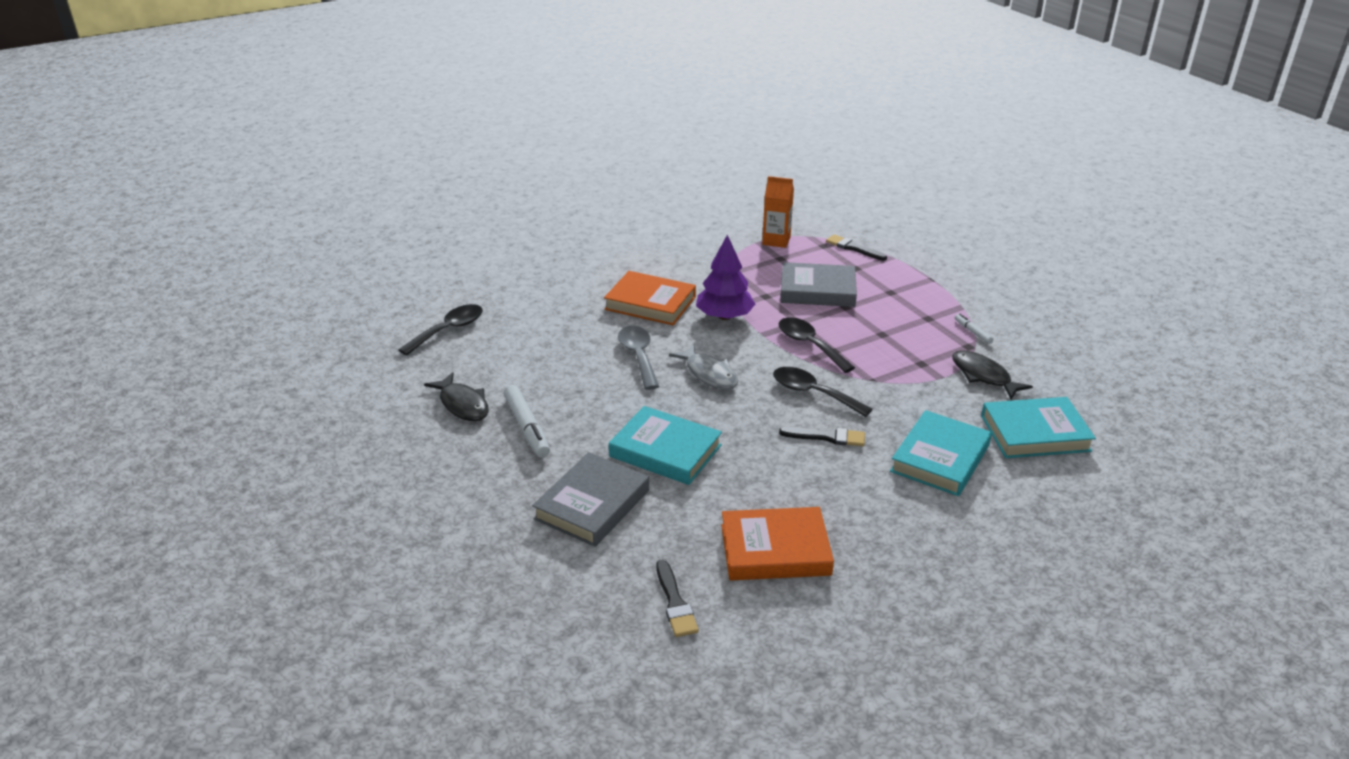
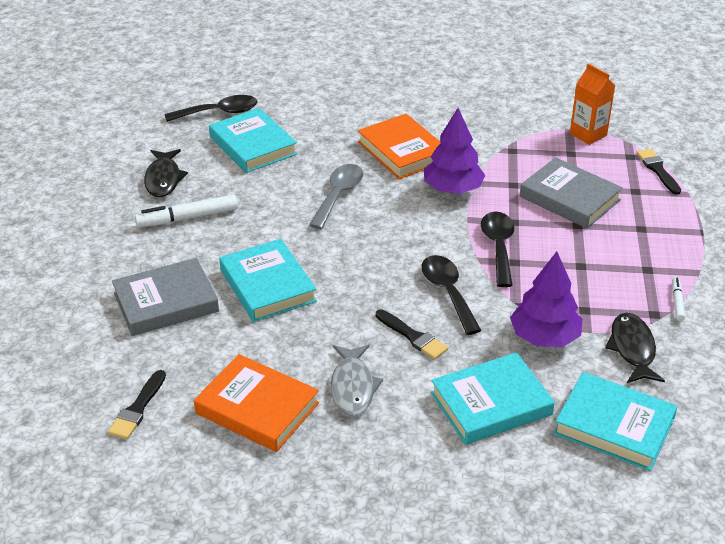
camera: 35 degrees right, 5 degrees up
(514, 346) = (253, 145): none -> turquoise book
(527, 427) = (188, 218): white marker -> white marker turned 60 degrees clockwise
(709, 374) = (378, 236): grey fish -> grey fish (353, 387)
(918, 394) = (544, 337): none -> purple tree

